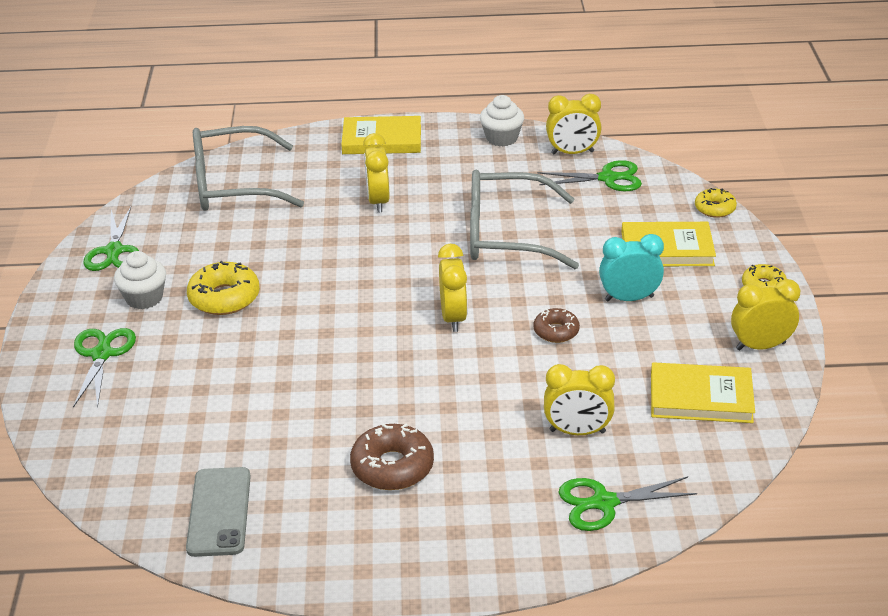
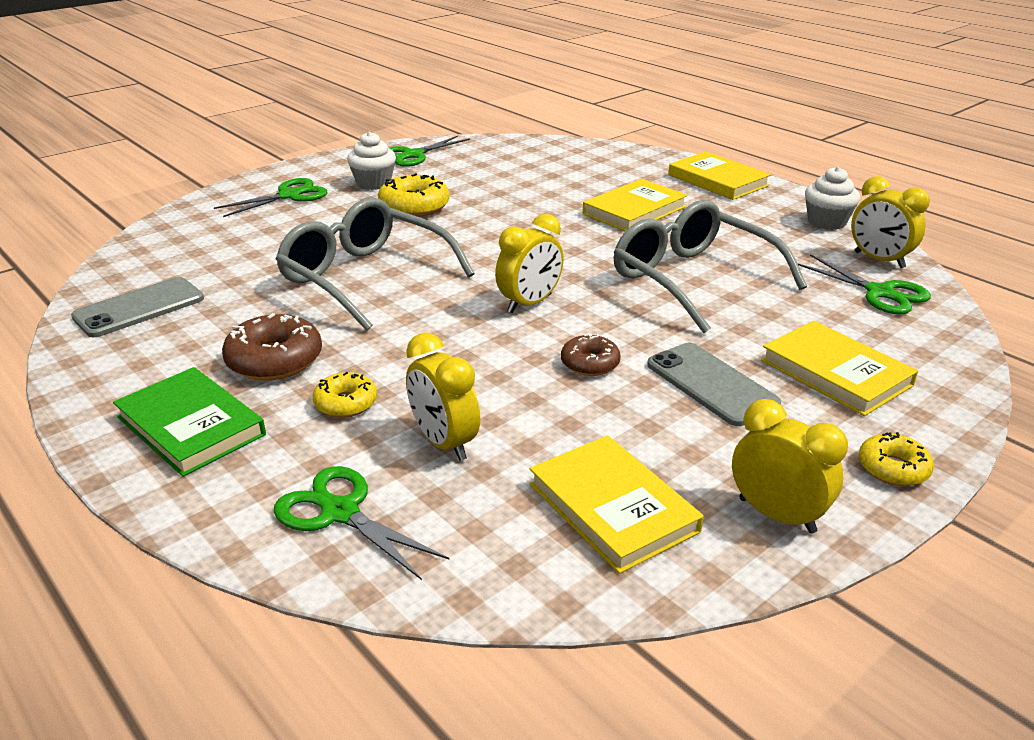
camera: 50 degrees right, 5 degrees down
(232, 185) = (555, 158): grey glasses -> grey glasses (365, 277)
(378, 201) = (634, 210): yellow clock -> yellow book
(438, 537) = (190, 426): none -> green book
(629, 298) = (711, 384): turquoise clock -> grey phone
(714, 208) = (964, 374): yellow donut -> yellow donut (346, 403)

